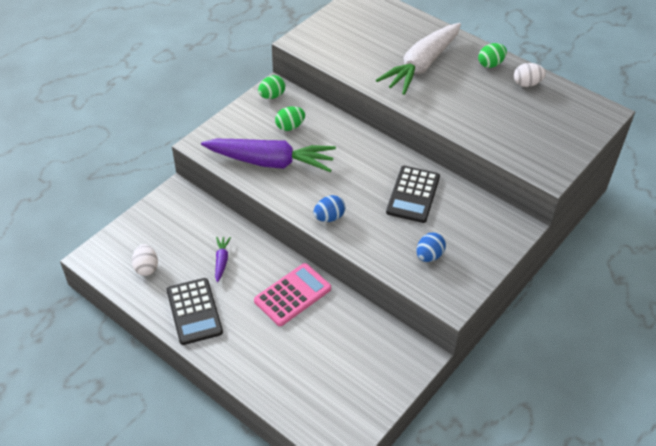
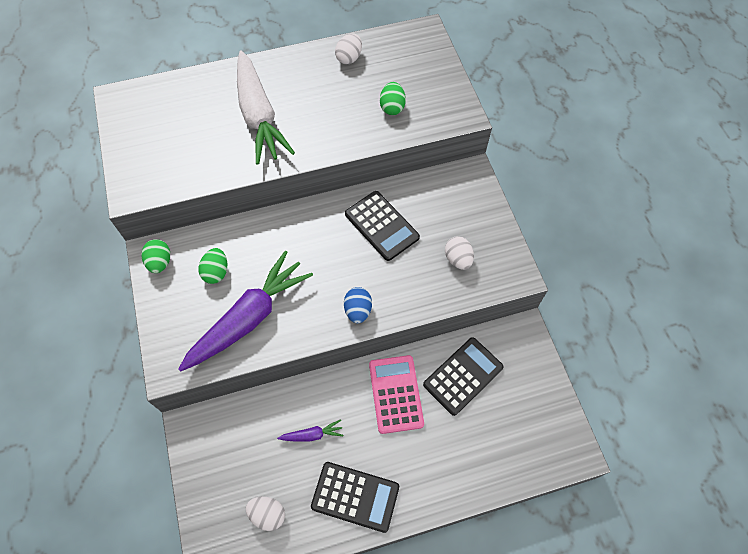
camera: 55 degrees left, 15 degrees up
(221, 261) = (312, 434): purple carrot -> purple carrot turned 135 degrees clockwise
(343, 331) = (463, 376): none -> black calculator
(429, 256) = (458, 259): blue egg -> white egg
(490, 64) = (303, 66): green egg -> green egg (392, 107)

